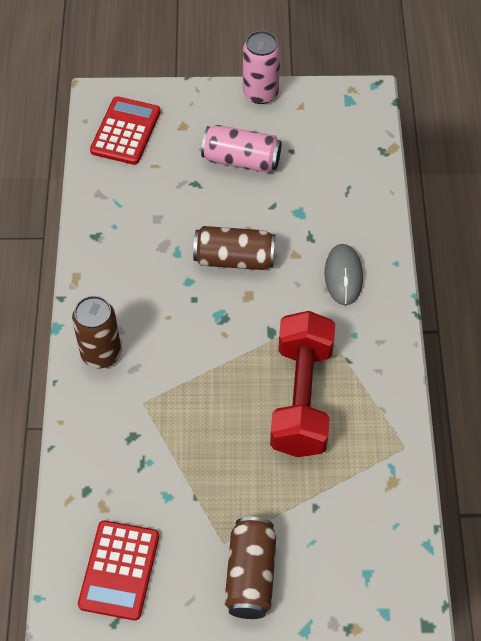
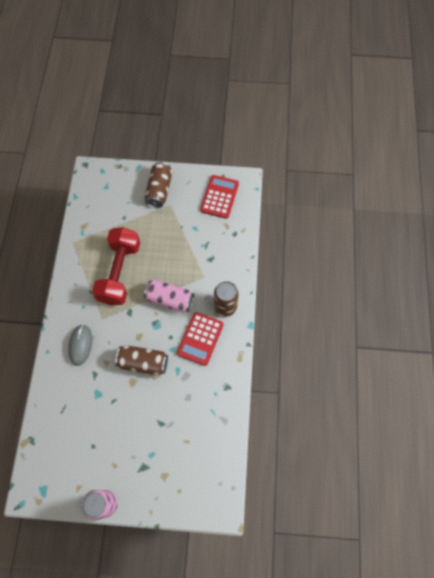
camera: 175 degrees left, 10 degrees up
(125, 131) = (204, 474): red calculator -> red calculator (200, 339)
(241, 160) = (128, 441): pink can -> pink can (170, 299)

